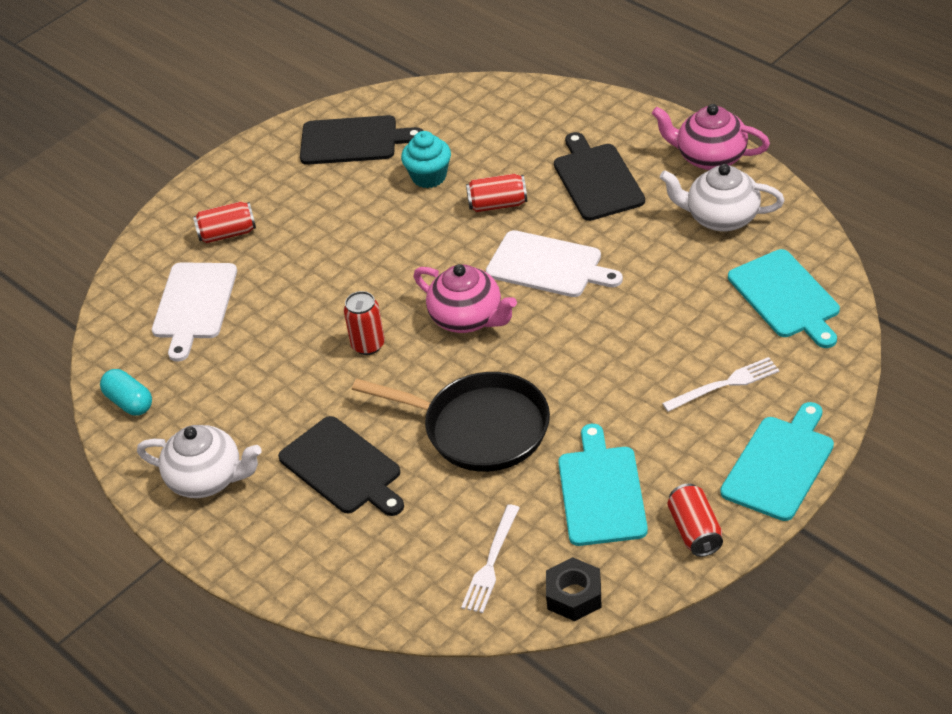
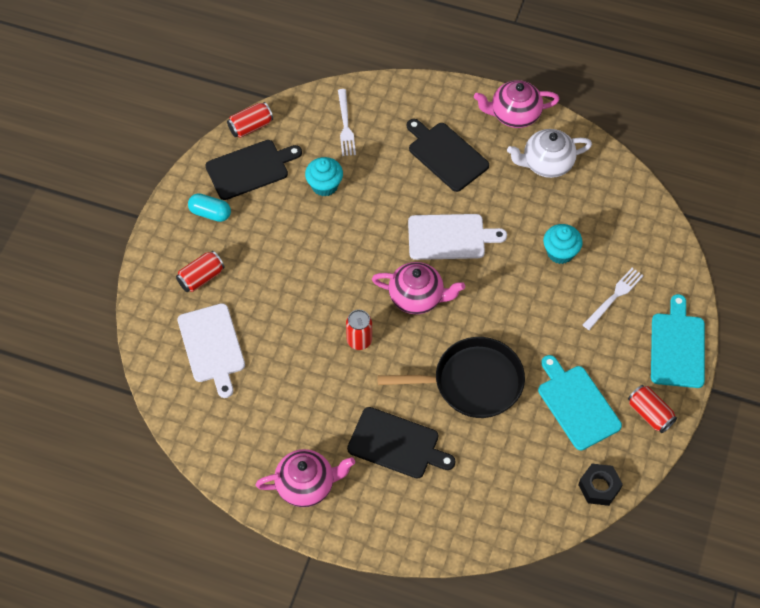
camera: 30 degrees left, 15 degrees up
(129, 402) = (212, 442): turquoise capsule -> turquoise capsule (210, 213)
(207, 479) = (306, 485): white teapot -> pink teapot
(491, 562) = (534, 482): white fork -> white fork (345, 125)
(497, 204) = (387, 196): red can -> red can (251, 126)
(681, 317) = (560, 252): none -> turquoise cupcake
(785, 297) = (619, 216): turquoise cutting board -> none

